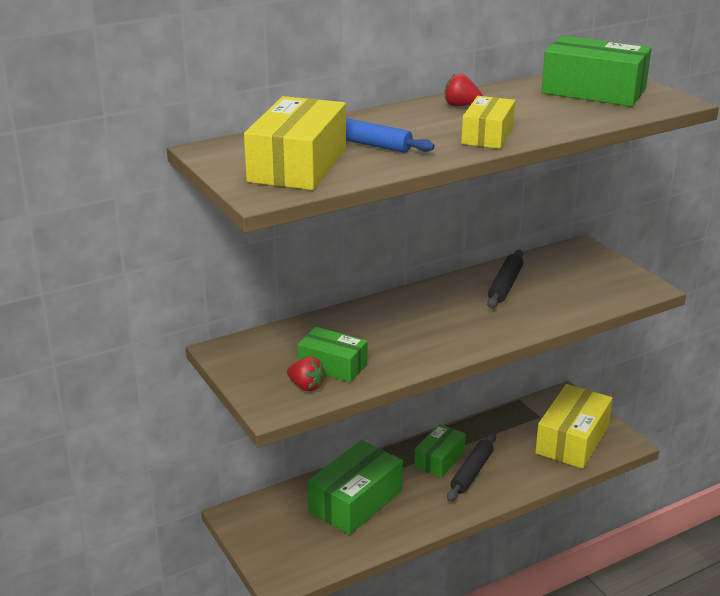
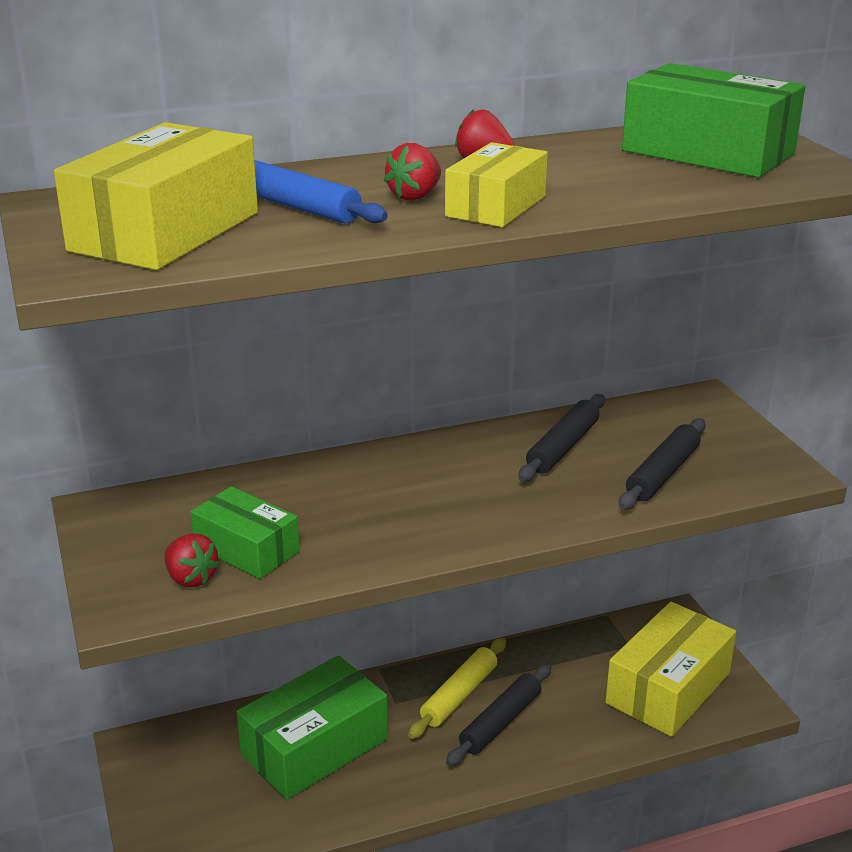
camera: 10 degrees right, 0 degrees up
(434, 132) = (415, 196): none -> red strawberry
(439, 459) = (459, 695): green box -> yellow rolling pin
(573, 296) = (663, 473): none -> black rolling pin

